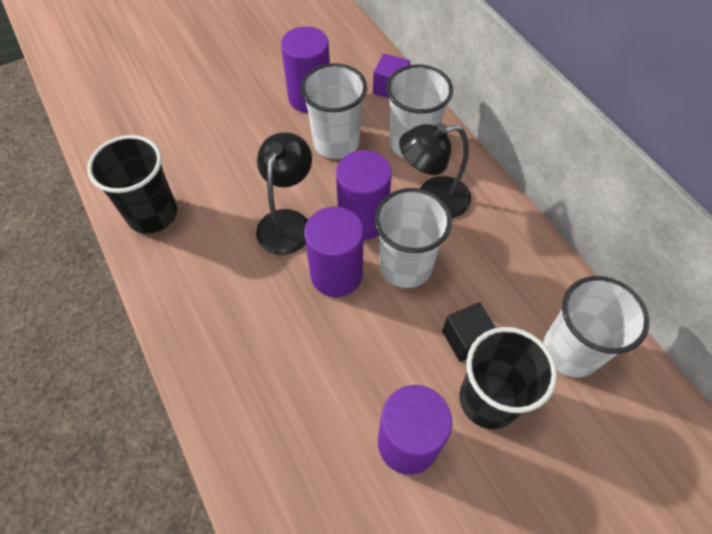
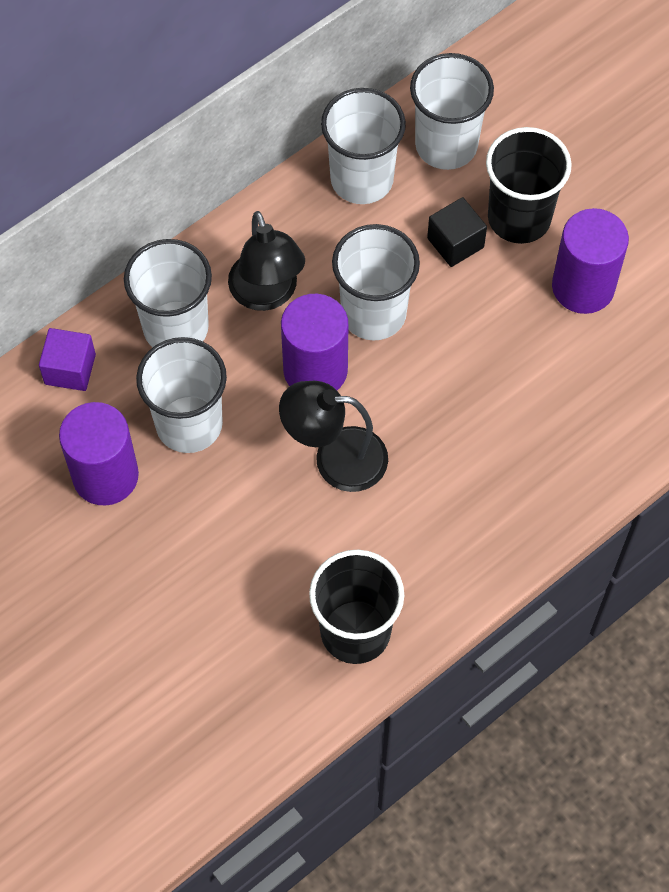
camera: 100 degrees left, 5 degrees up
(336, 274) = (401, 386): purple cylinder -> none
(535, 278) = (362, 179): none -> white cup

